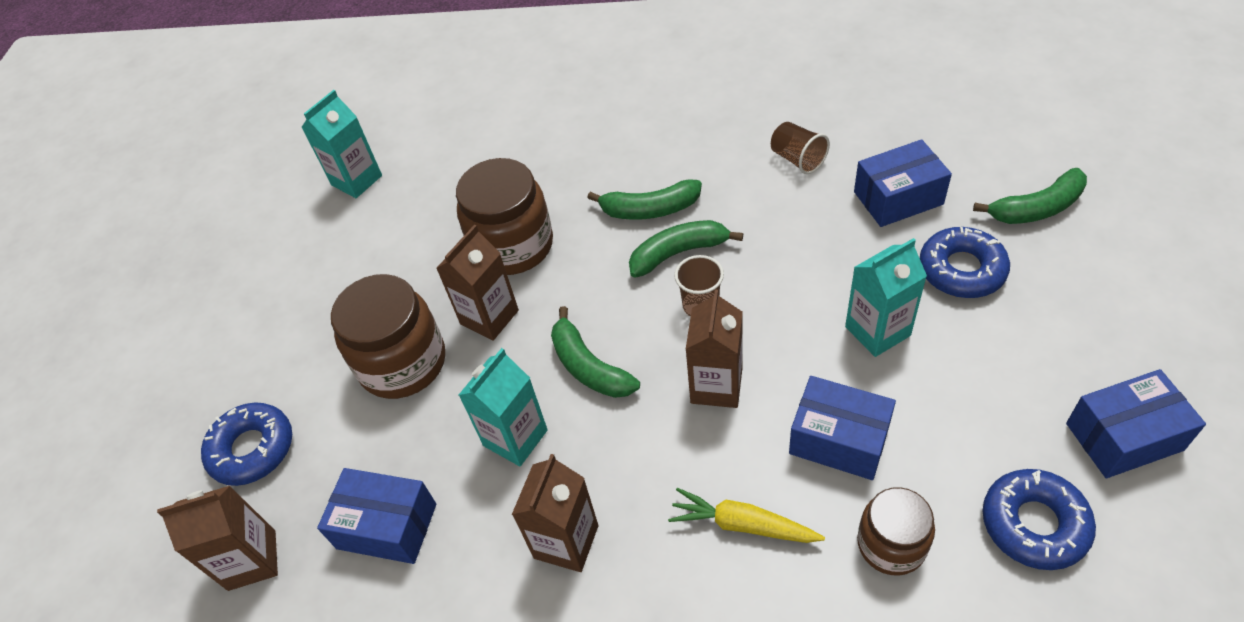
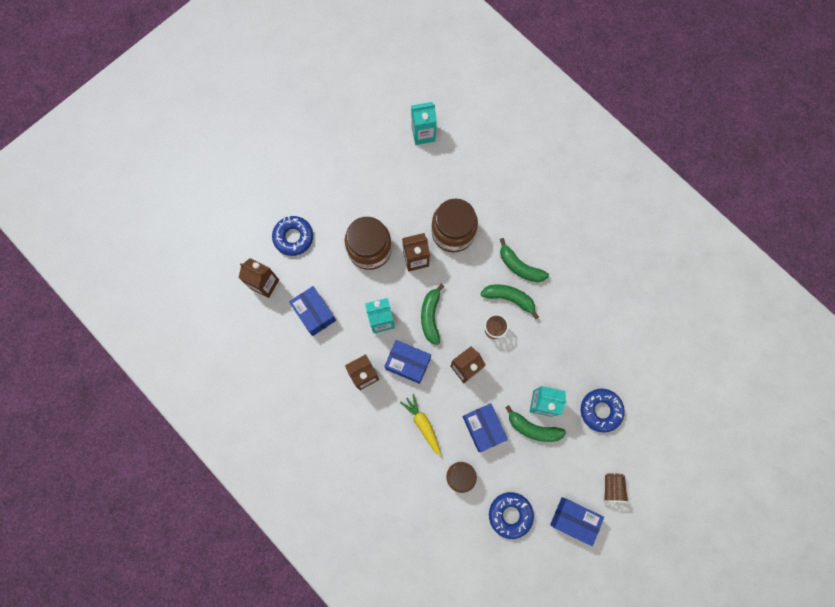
camera: 35 degrees right, 25 degrees up
(797, 159) = (601, 300): brown cup -> brown cup (612, 488)
(898, 198) = (616, 357): blue box -> blue box (408, 363)
(1036, 208) = (661, 414): green banana -> green banana (533, 428)

